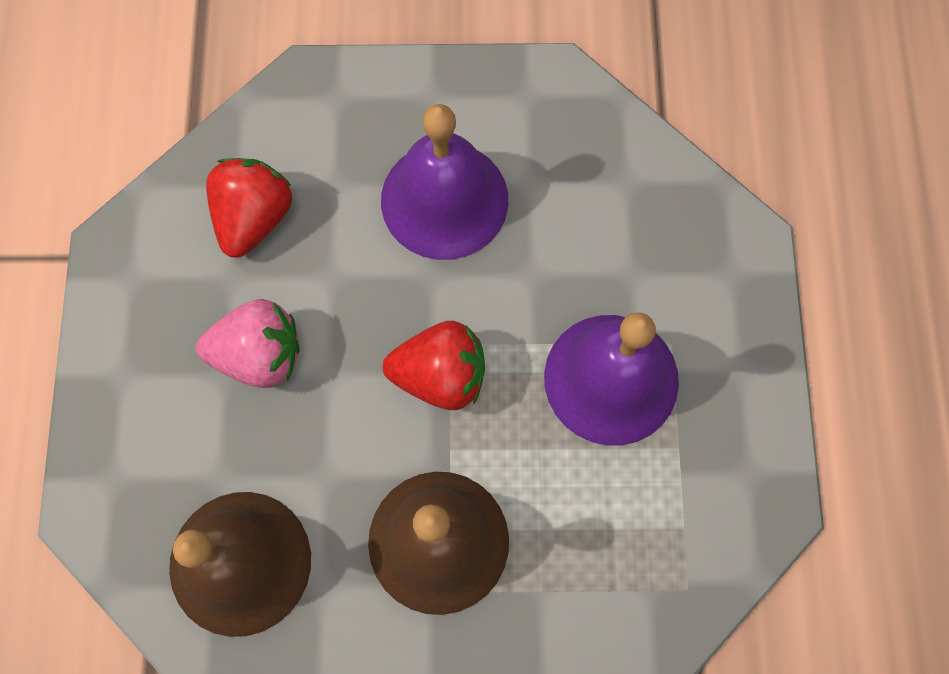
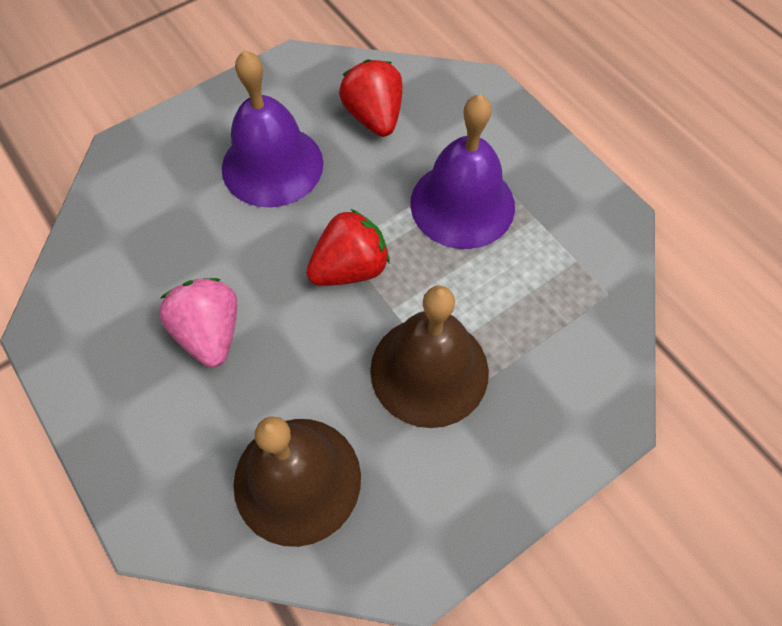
camera: 35 degrees left, 10 degrees down
(254, 218) = (142, 250): red strawberry -> red strawberry (374, 117)
(259, 355) = (210, 333): pink strawberry -> pink strawberry turned 75 degrees counterclockwise

